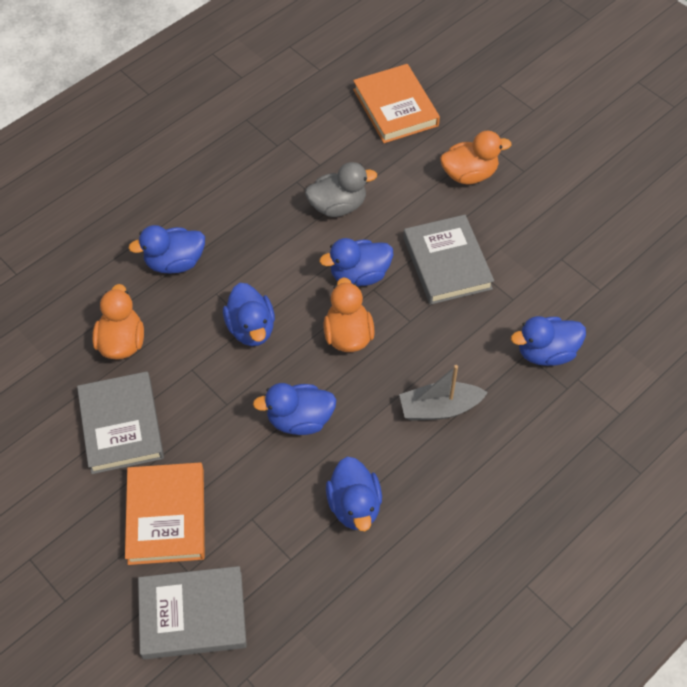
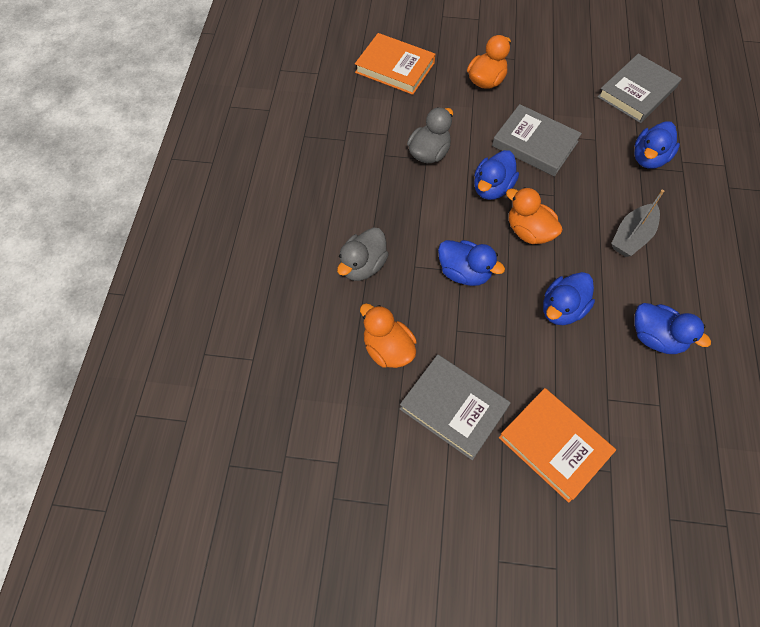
camera: 40 degrees left, 5 degrees up
(174, 262) = (363, 266): blue duck -> grey duck
(193, 615) = (647, 498): grey book -> grey book (637, 92)

